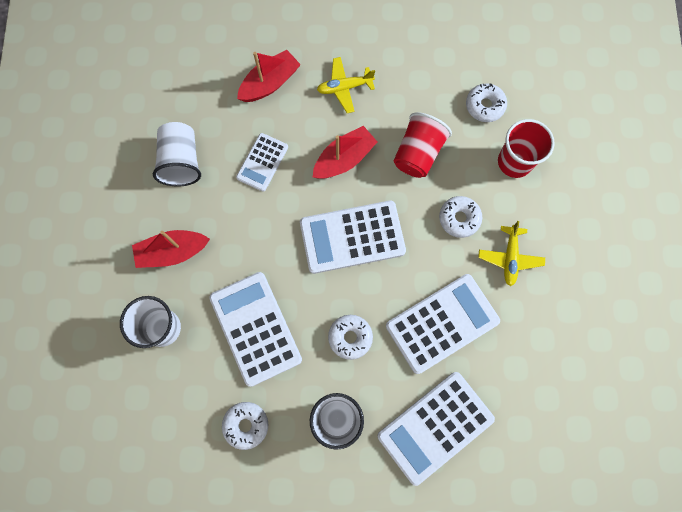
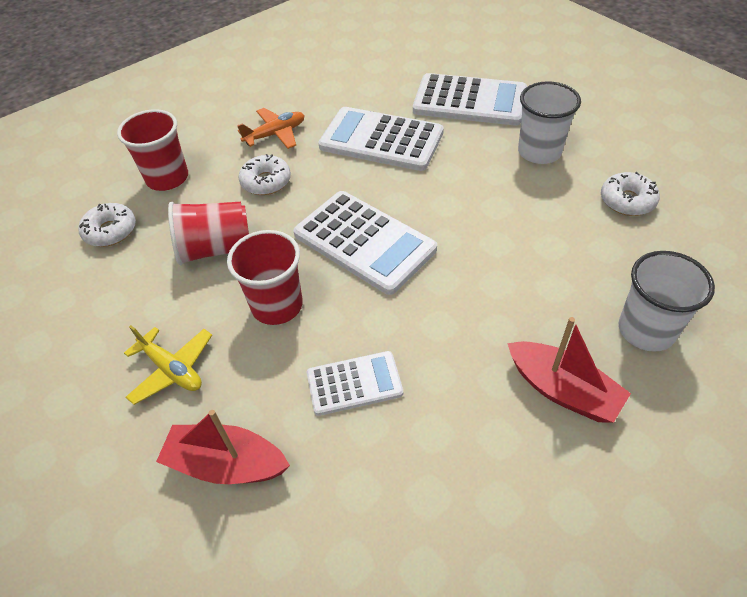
camera: 125 degrees left, 25 degrees down
(182, 162) = (443, 483): white cup -> none
(255, 328) = (542, 253): white calculator -> none
(344, 159) = (277, 305): red boat -> red cup
(350, 337) = (463, 184): white donut -> none
(509, 258) = (275, 134): yellow plane -> orange plane

